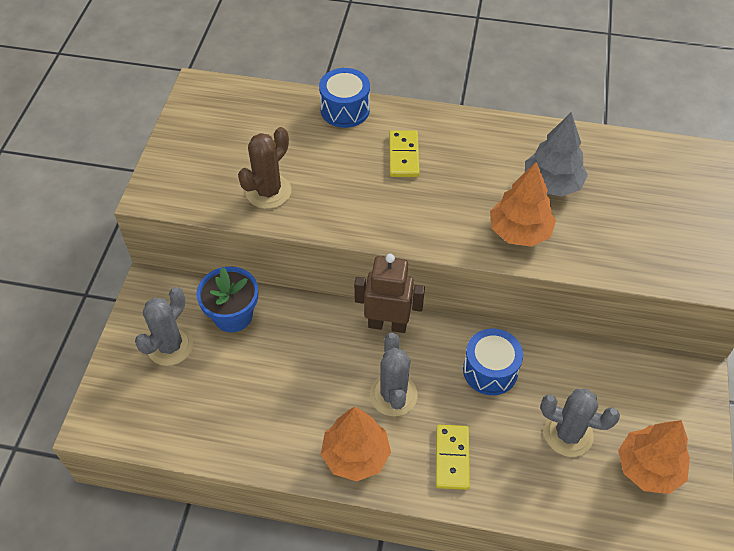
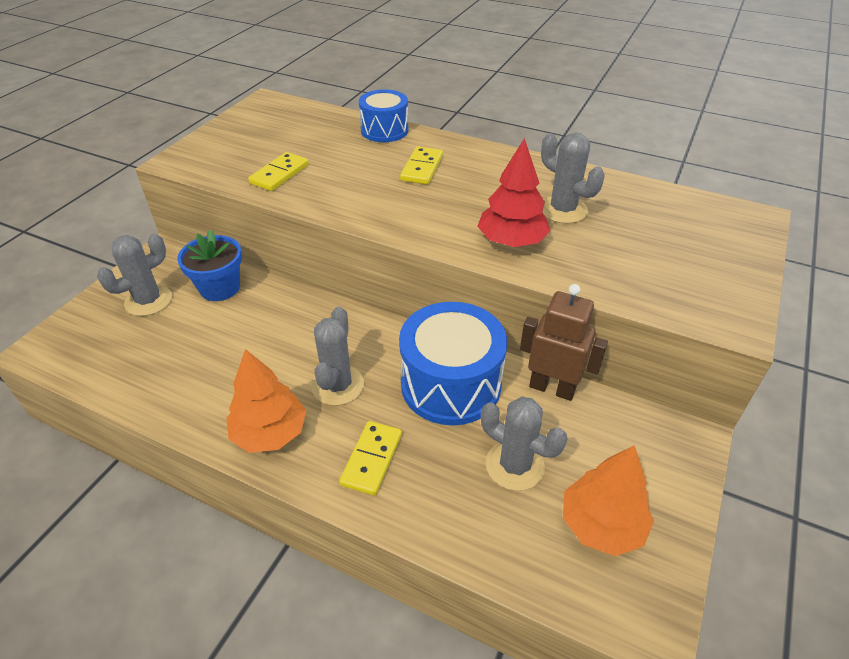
camera: 15 degrees right, 10 degrees down
(268, 192) = (279, 174): brown cactus -> yellow domino
(387, 324) = (362, 323): brown robot -> brown robot (552, 388)
(490, 370) = (451, 384): blue drum -> blue drum, size x1.64
(519, 231) = (511, 241): orange tree -> red tree
(552, 184) = (563, 210): grey tree -> grey cactus

